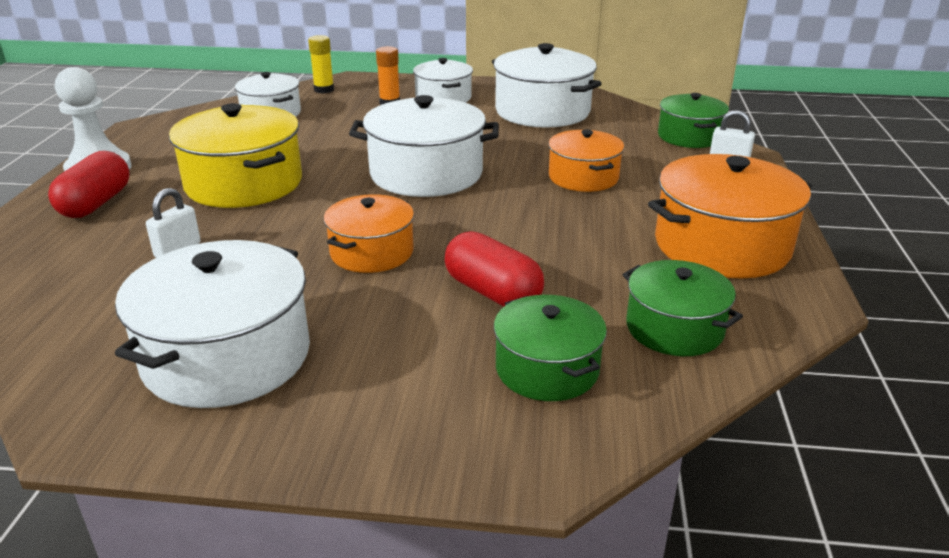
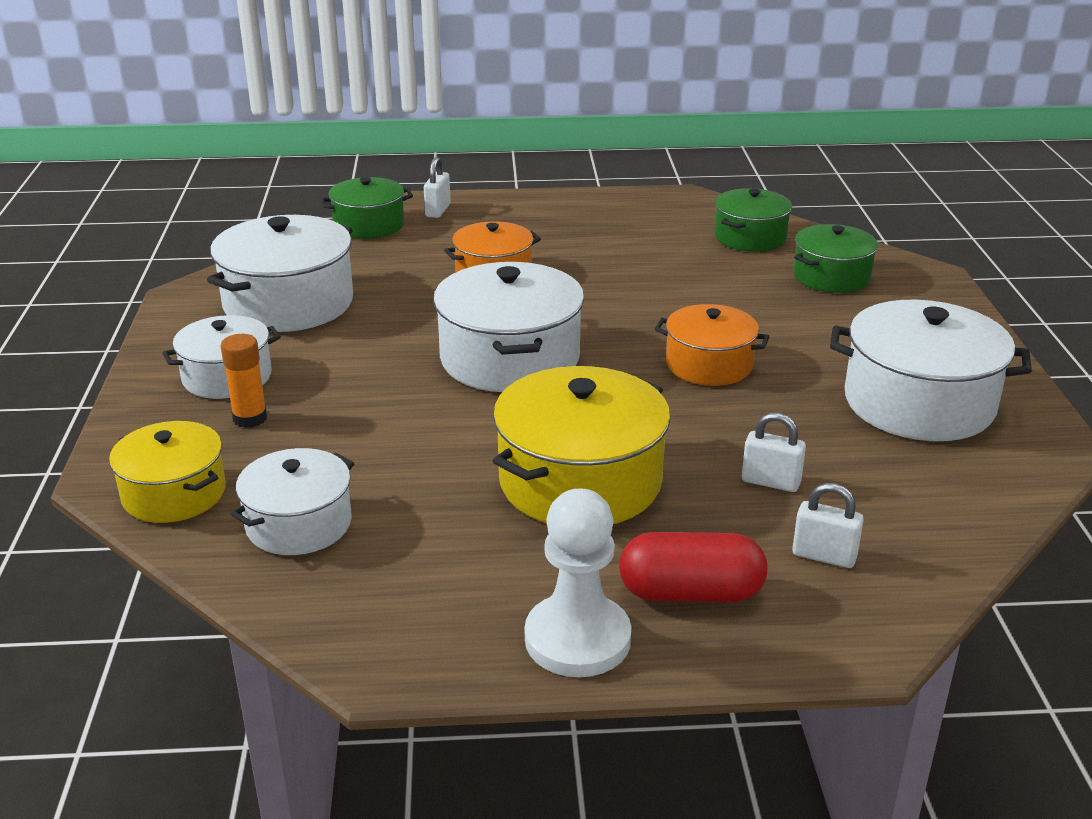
camera: 100 degrees left, 0 degrees up
(75, 254) = (824, 556): none -> white padlock
(324, 90) = (174, 493): yellow glue stick -> yellow pot
(492, 292) = (744, 302): red capsule -> none
(721, 245) = (614, 219): orange pot -> none

